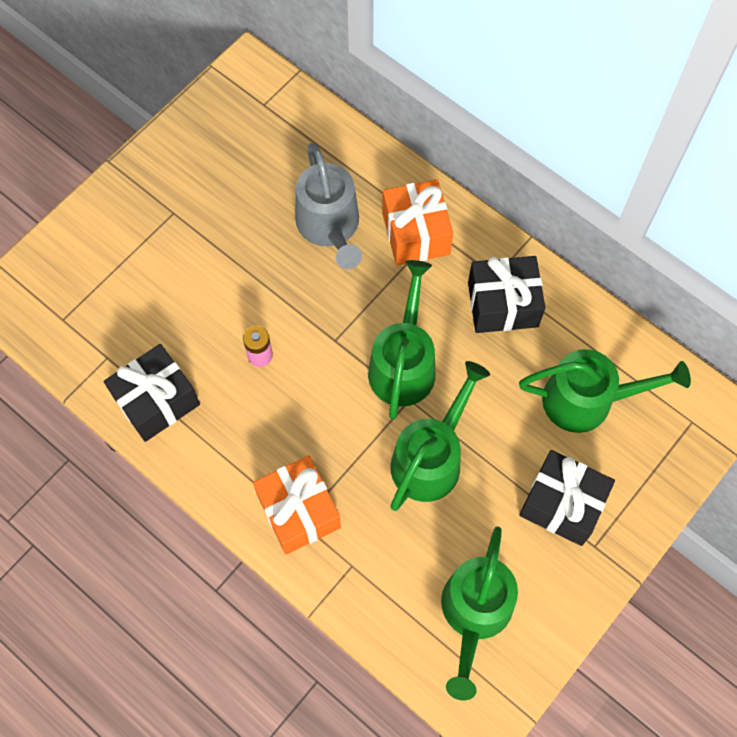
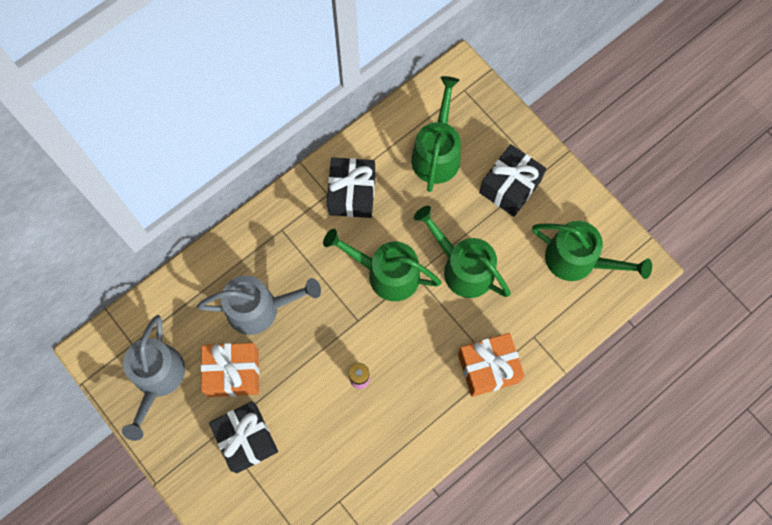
camera: 80 degrees left, 5 degrees up
(157, 401) = (383, 464): black gift -> black gift (246, 439)
(226, 137) = (157, 379): none -> grey watering can
(416, 233) = (279, 244): orange gift -> orange gift (233, 373)

